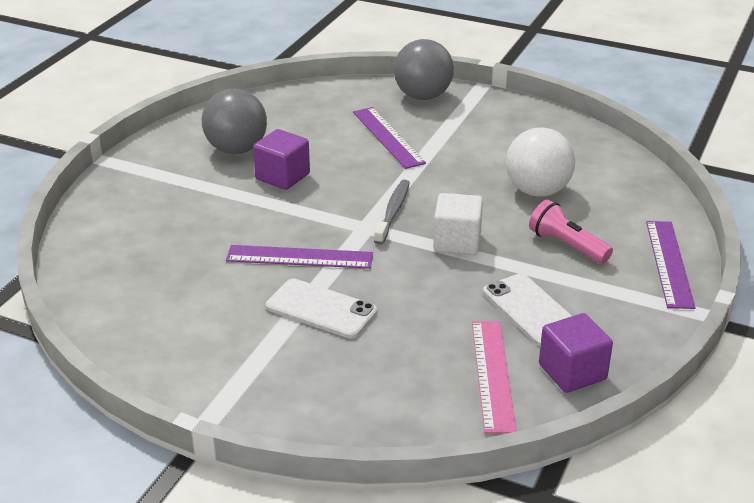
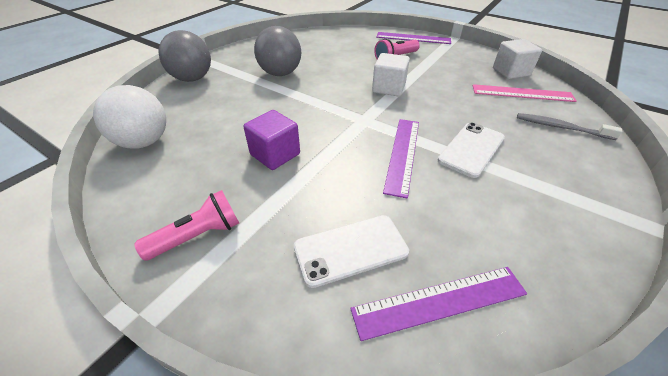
camera: 80 degrees left, 10 degrees up
(170, 160) = (198, 236): none -> pink flashlight
(236, 149) = (209, 181): grey ball -> grey ball (280, 73)
(387, 137) = (242, 98): purple ruler -> purple ruler (440, 302)
(393, 212) = (347, 107): grey toothbrush -> grey toothbrush (560, 127)
(531, 310) = (458, 75): white phone -> white phone (350, 250)
(537, 191) = (337, 58): white ball -> white ball (144, 142)
(572, 372) = (510, 72): purple cube -> white cube

